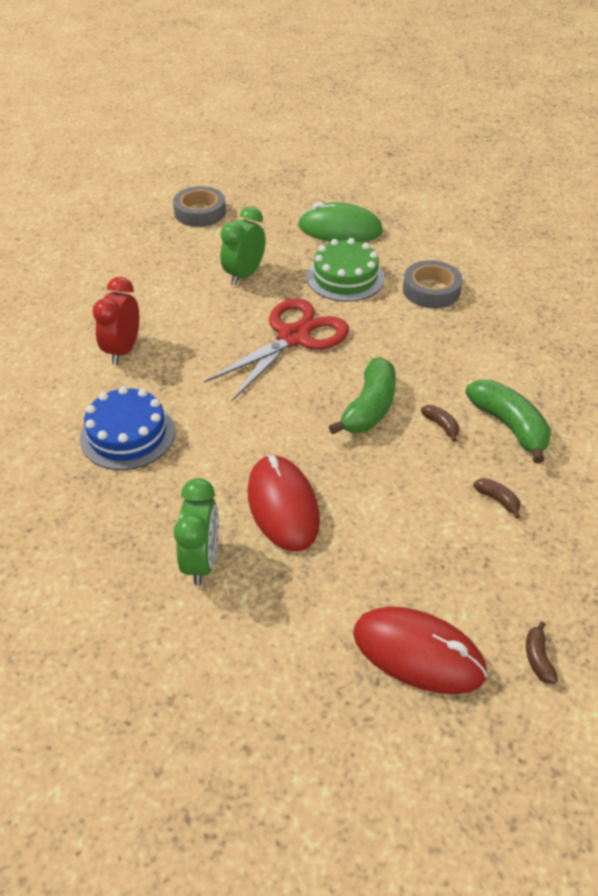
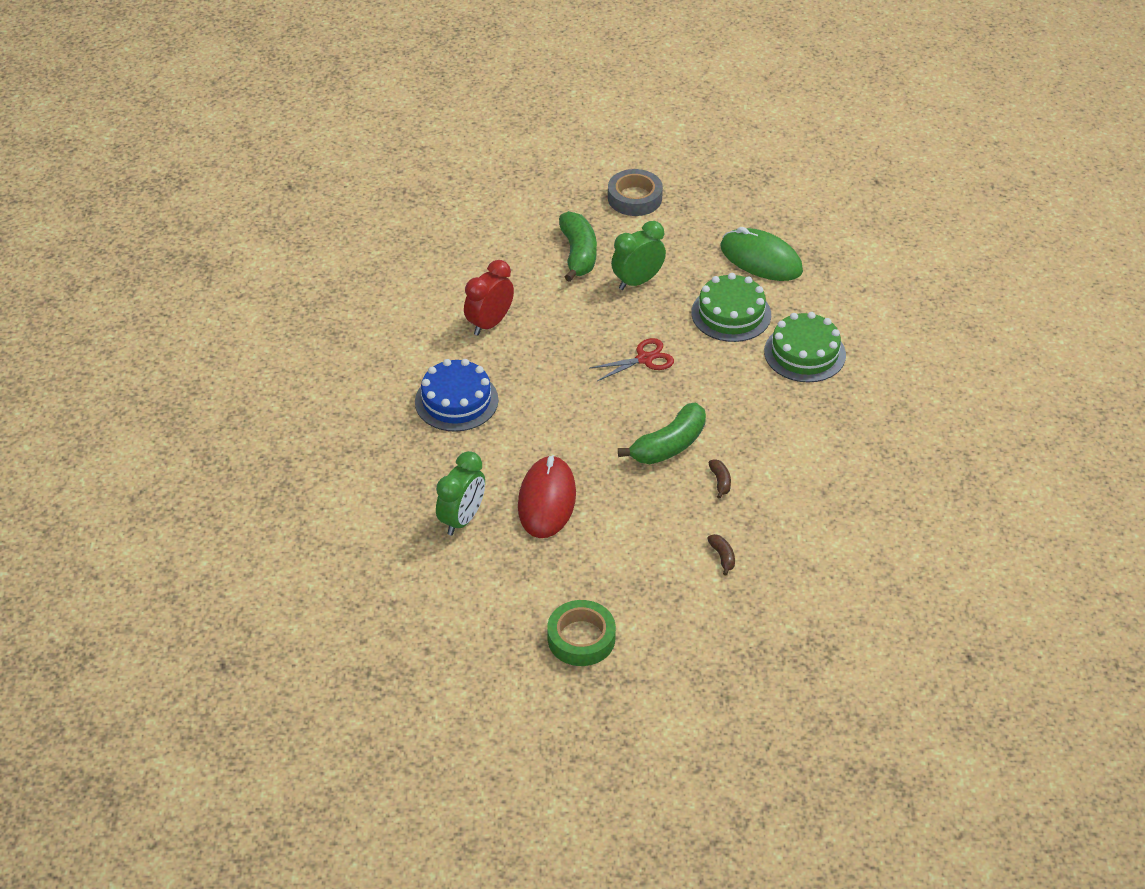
camera: 25 degrees right, 0 degrees up
(293, 337) = (644, 359): red scissors -> red scissors, size x0.54
(418, 653) = (581, 638): red mouse -> green tape
(431, 290) = (804, 353): grey tape -> green cake
(509, 426) = (779, 502): green banana -> green banana (578, 254)
(538, 658) = (666, 674): brown banana -> none

